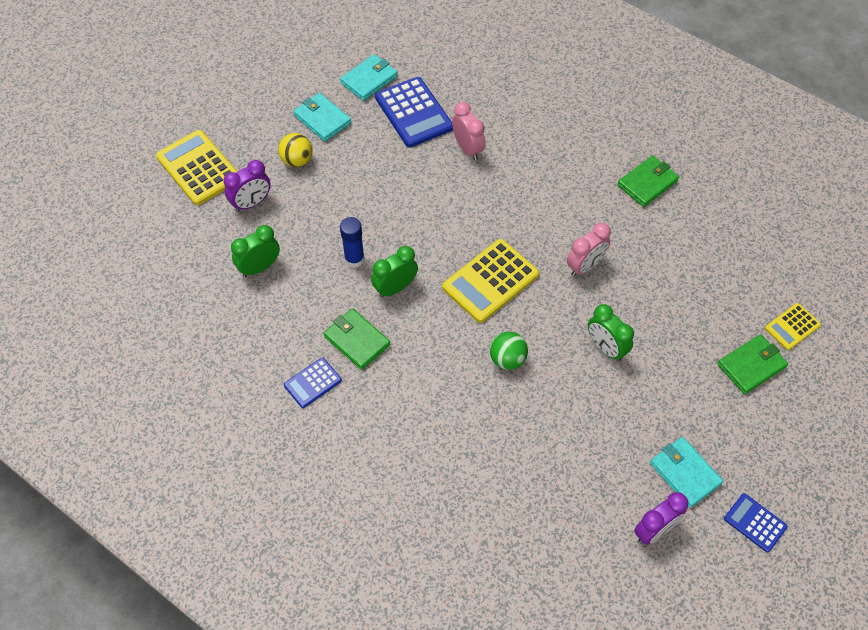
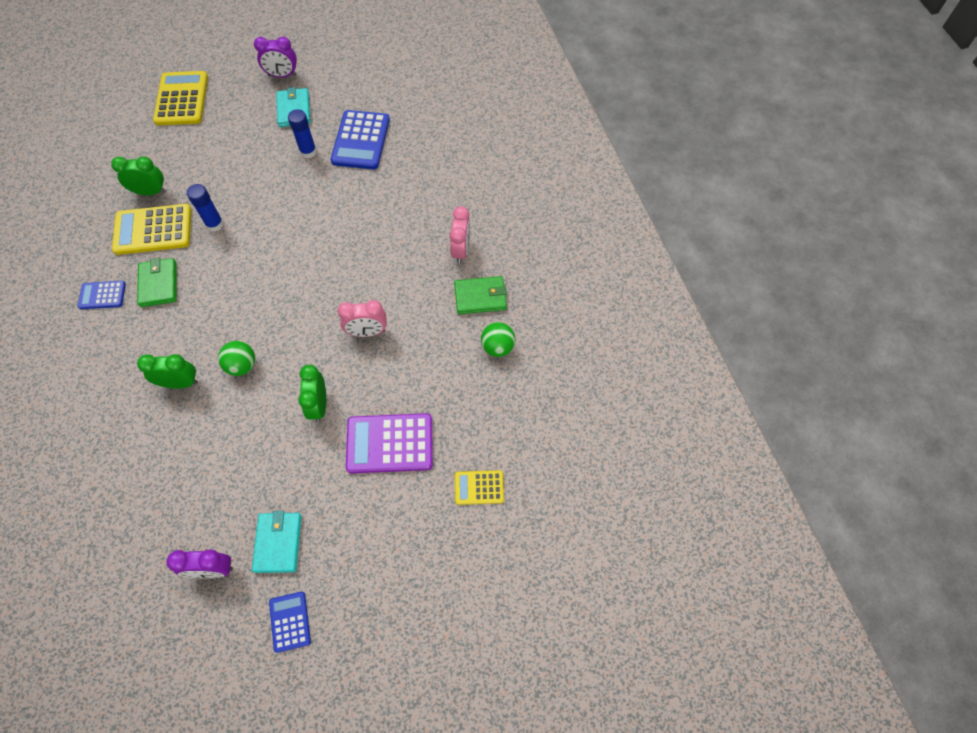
camera: 35 degrees right, 5 degrees up
(251, 203) = (190, 143): purple clock -> purple clock (282, 75)
(297, 160) = (248, 130): yellow ball -> none
(369, 80) = (354, 98): turquoise wallet -> none
(375, 148) = (308, 152): none -> blue glue stick
(395, 288) = (220, 262): green clock -> green clock (180, 383)
(468, 149) = (372, 189): pink clock -> pink clock (461, 250)
(490, 281) = (288, 299): yellow calculator -> yellow calculator (153, 230)
(692, 340) = (390, 443): none -> purple calculator
(700, 213) = (497, 347): none -> green ball
(751, 365) = (414, 496): green wallet -> none

